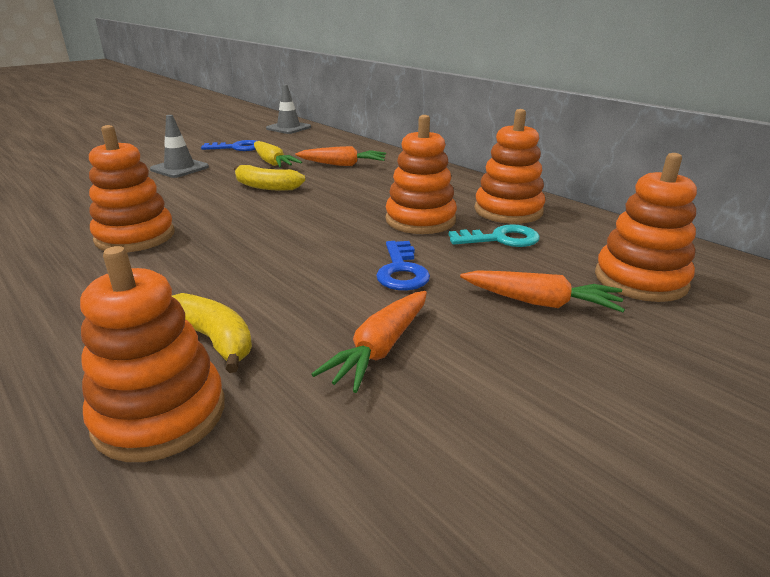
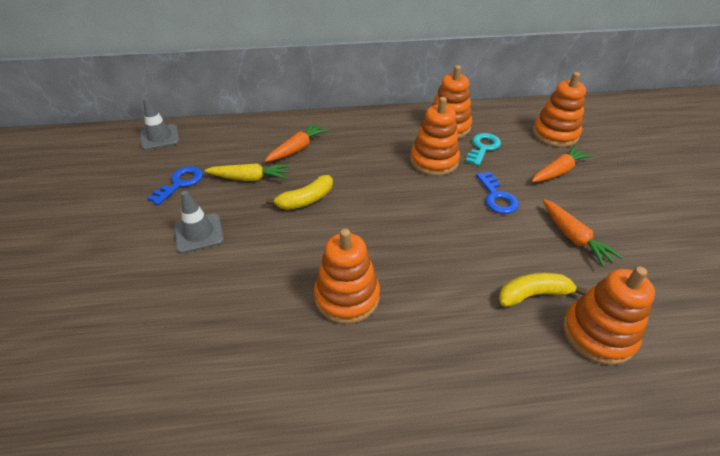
camera: 55 degrees left, 15 degrees up
(401, 271) = (497, 197): blue key -> blue key turned 45 degrees clockwise

